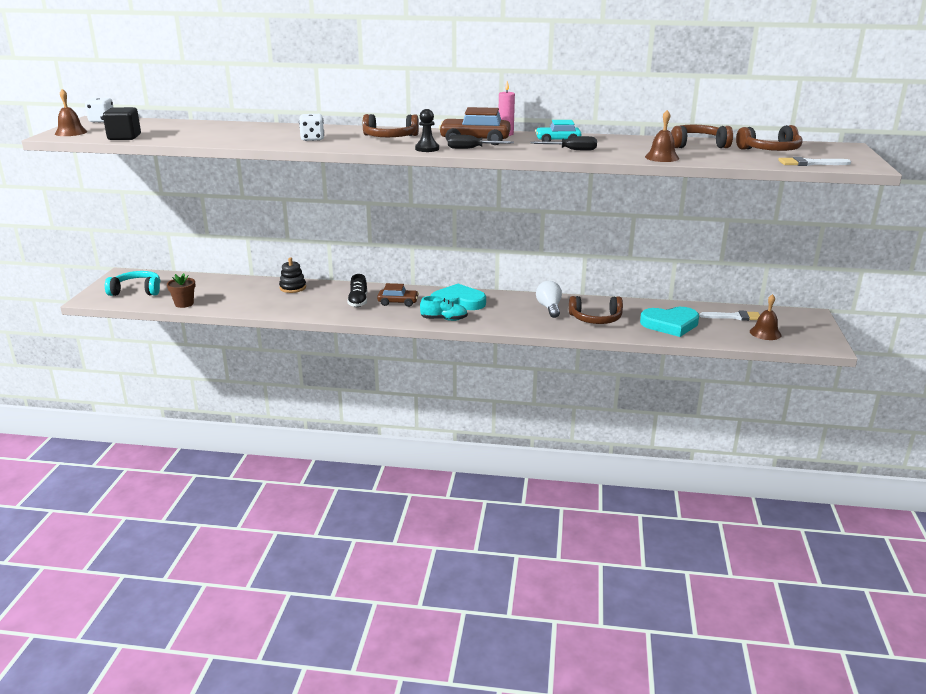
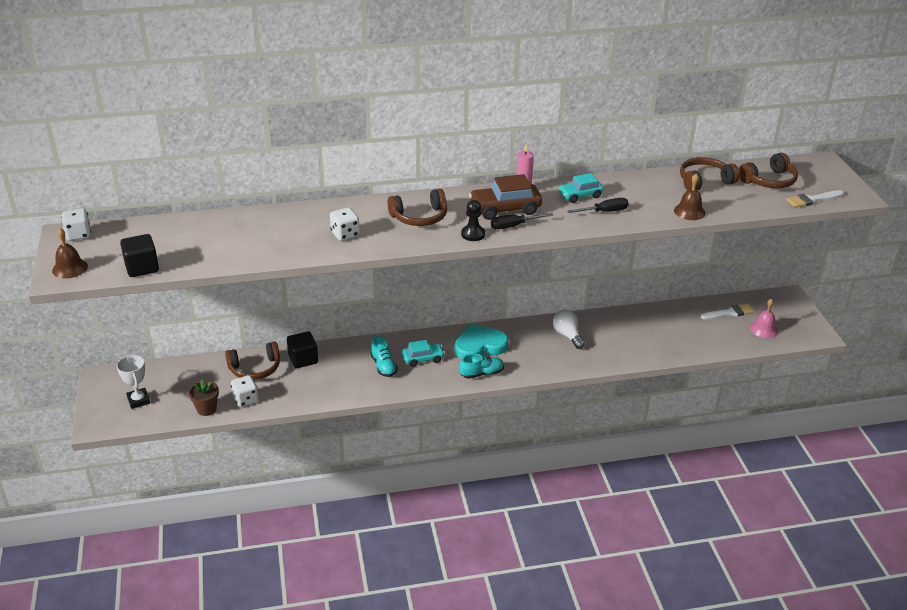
camera: 20 degrees left, 10 degrees up
(137, 291) = (138, 400): turquoise headphones -> white trophy
(221, 303) = (246, 399): none -> white dice
(293, 288) = (303, 359): black stacking toy -> black cube
(358, 301) = (383, 366): black shoe -> turquoise shoe
(398, 302) = (423, 359): brown car -> turquoise car
(596, 319) = (616, 342): brown headphones -> brown headphones (255, 369)
(670, 324) = (682, 335): turquoise heart -> none
(765, 333) = (764, 329): brown bell -> pink bell

